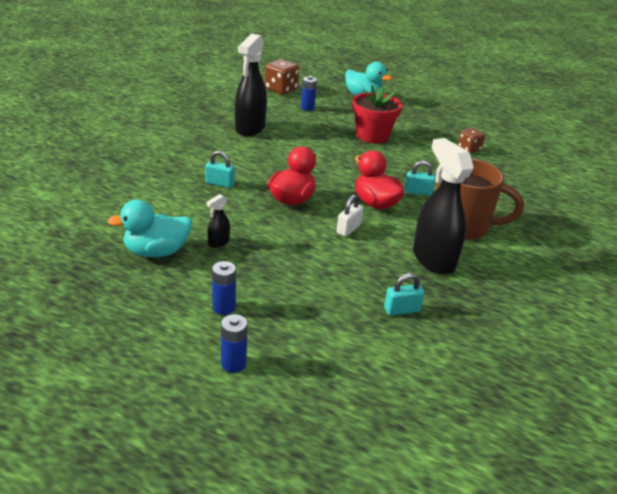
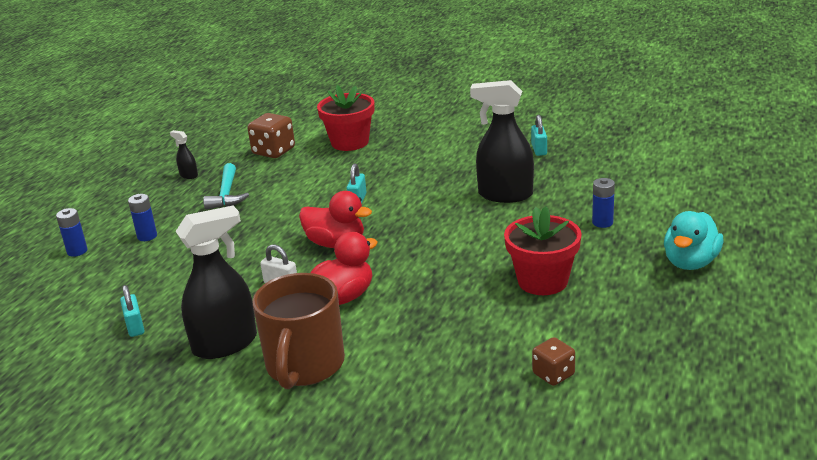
camera: 90 degrees right, 5 degrees down
(92, 176) = (350, 142): none -> red flower pot
(156, 252) = (227, 194): turquoise duck -> turquoise hammer
(218, 242) = (245, 218): black spray bottle -> black spray bottle (188, 175)
(281, 90) = (652, 196): brown dice -> brown dice (273, 151)
(417, 192) = (384, 328): turquoise padlock -> turquoise padlock (539, 150)

